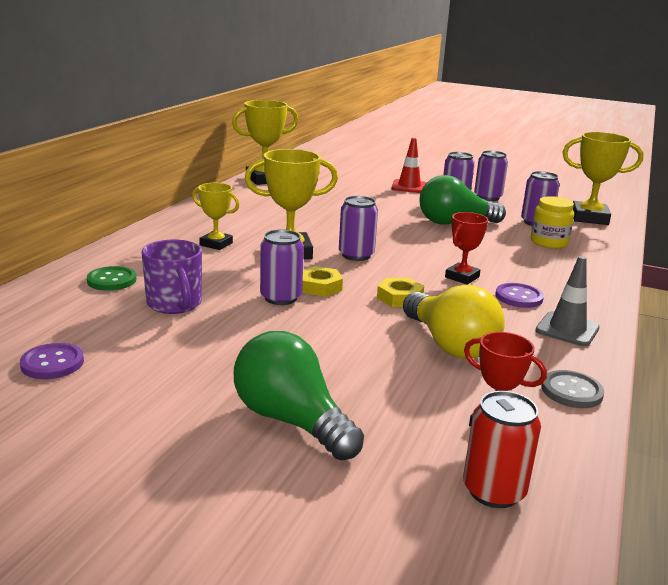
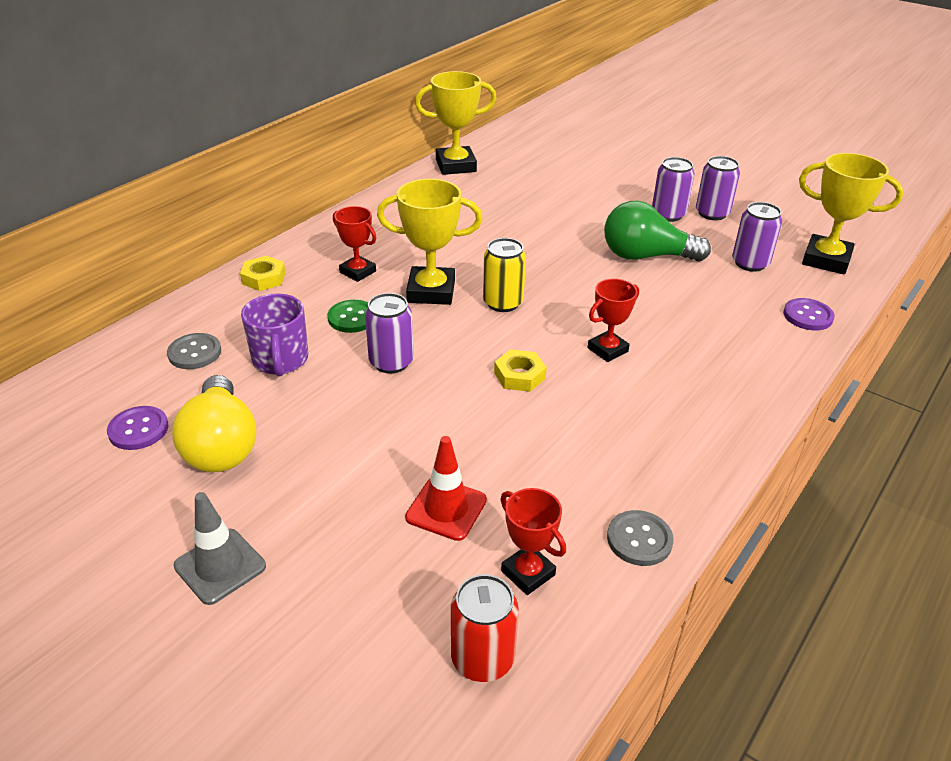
camera: 15 degrees right, 15 degrees up
(85, 305) = (194, 353): none -> grey button
(112, 280) = (232, 319): green button -> green button (352, 318)
(216, 244) = (358, 272): yellow trophy -> red trophy
(291, 420) = (328, 536): green light bulb -> none
(320, 287) = (440, 349): yellow nut -> yellow nut (264, 278)
(356, 255) = (503, 303): purple can -> yellow can
(409, 187) = (622, 188): red traffic cone -> red traffic cone (446, 509)
(450, 345) = (540, 453): yellow light bulb -> yellow light bulb (221, 445)
(519, 297) = (658, 389): purple button -> purple button (808, 316)
(548, 242) = (746, 300): yellow jar -> none
(567, 329) = (687, 446): grey traffic cone -> grey traffic cone (220, 566)

